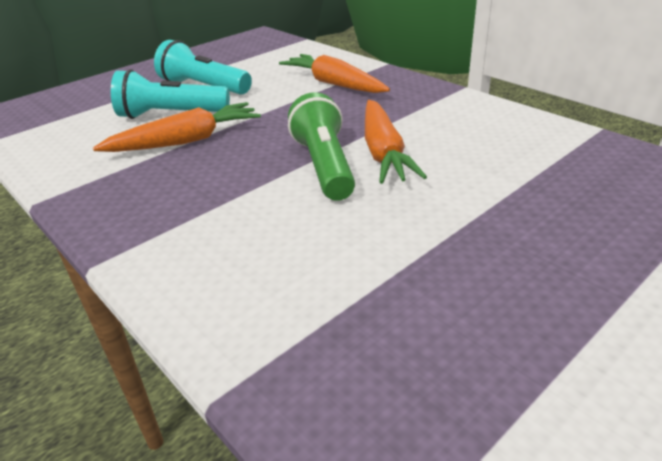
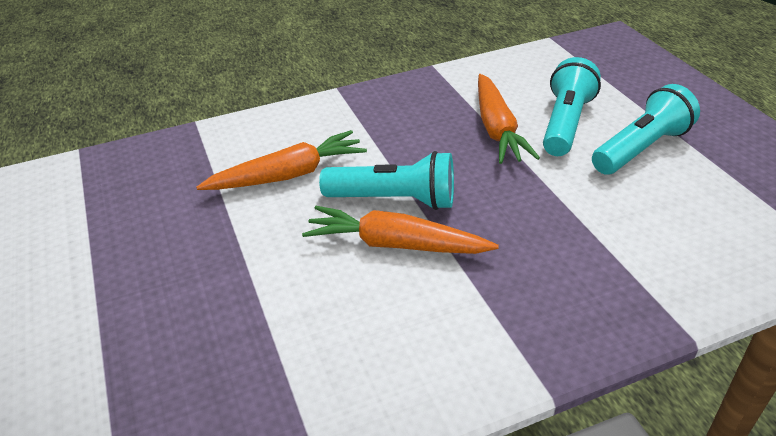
camera: 110 degrees right, 5 degrees up
(324, 166) = (394, 200): green flashlight -> turquoise flashlight
(334, 84) = (614, 254): orange carrot -> orange carrot (288, 175)

